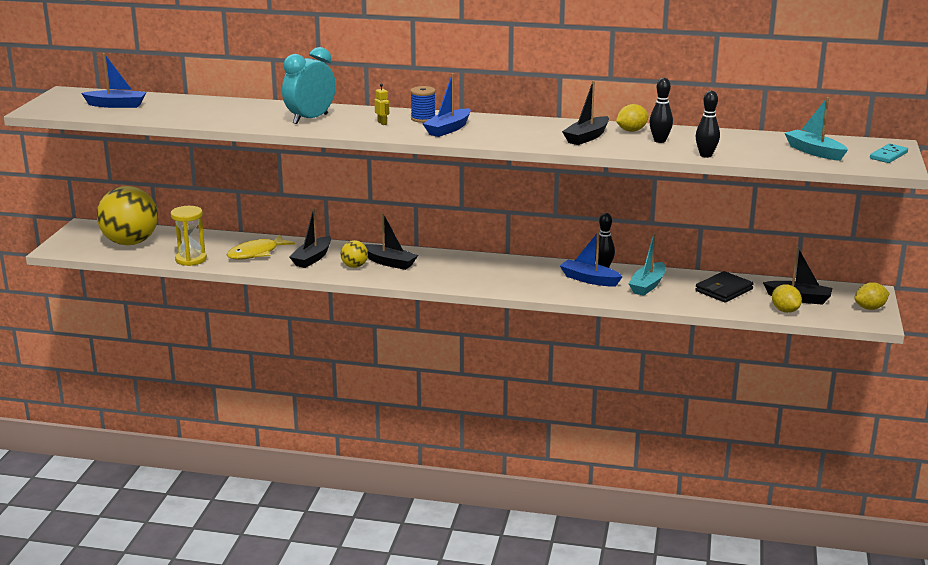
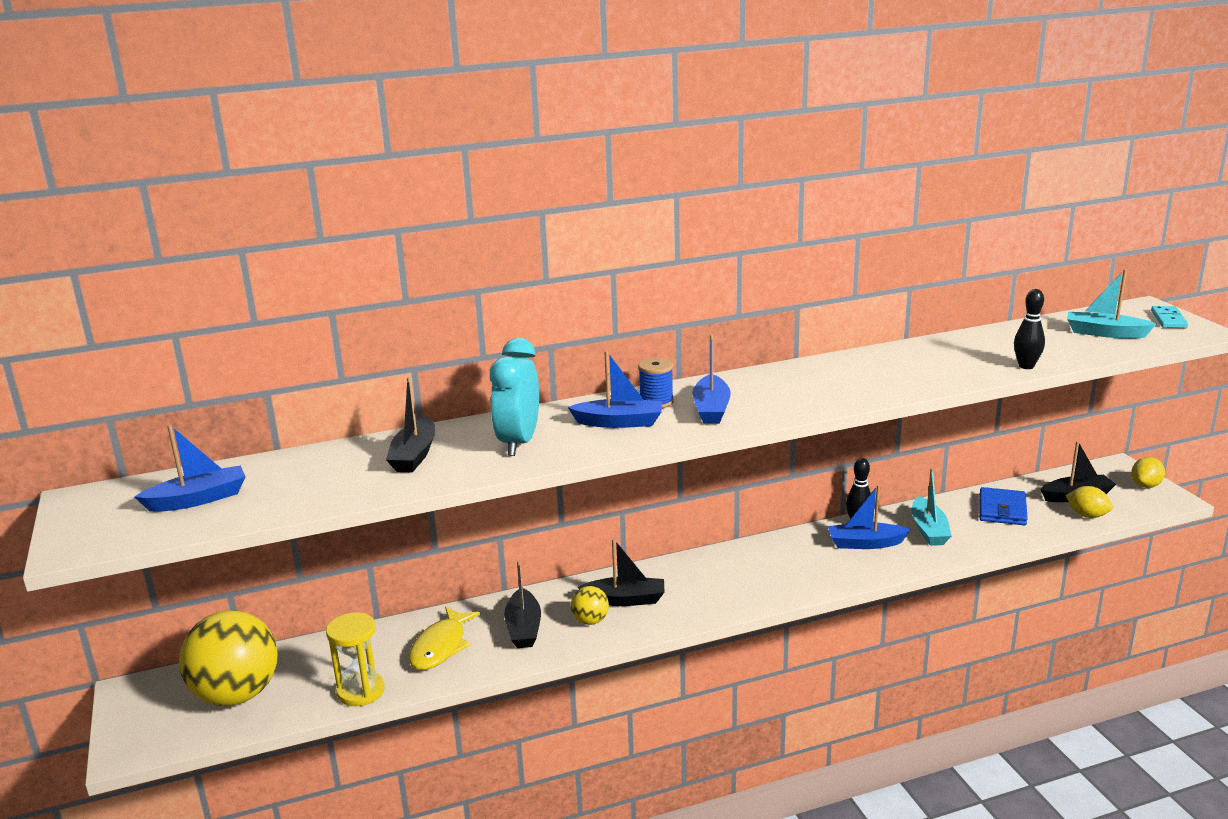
camera: 30 degrees left, 0 degrees up
(382, 123) = (619, 422): yellow robot -> blue boat
(586, 137) = (874, 377): black boat -> black boat (414, 455)
(631, 131) = (900, 355): yellow lemon -> none
(659, 141) = (950, 360): black bowling pin -> none
(724, 290) = (1002, 510): black wallet -> blue wallet

